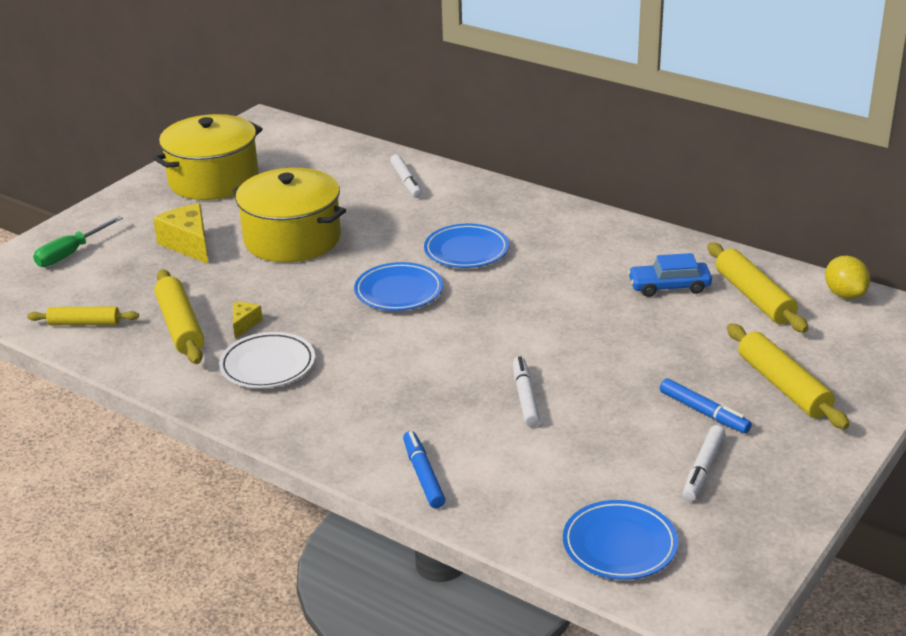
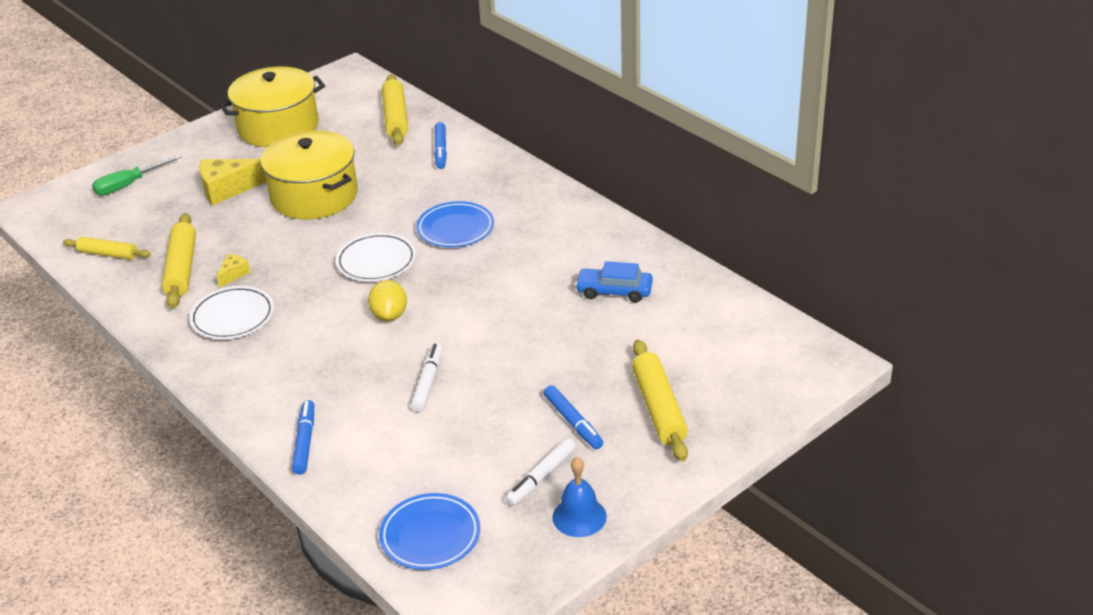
camera: 15 degrees right, 5 degrees up
(189, 244) = (227, 189): yellow cheese -> yellow cheese turned 90 degrees counterclockwise
(398, 291) = (376, 261): blue plate -> white plate
(406, 182) = (440, 150): white marker -> blue marker
(754, 297) = (685, 314): yellow rolling pin -> yellow rolling pin (395, 118)
(767, 500) = (579, 516): none -> blue bell
(844, 294) = (771, 323): yellow lemon -> yellow lemon (389, 315)

